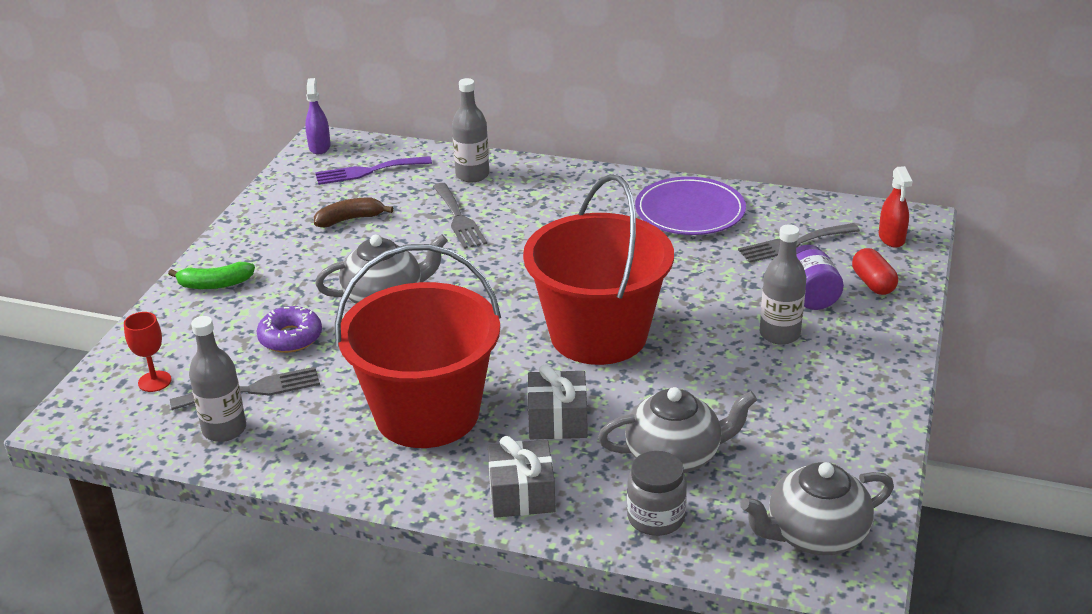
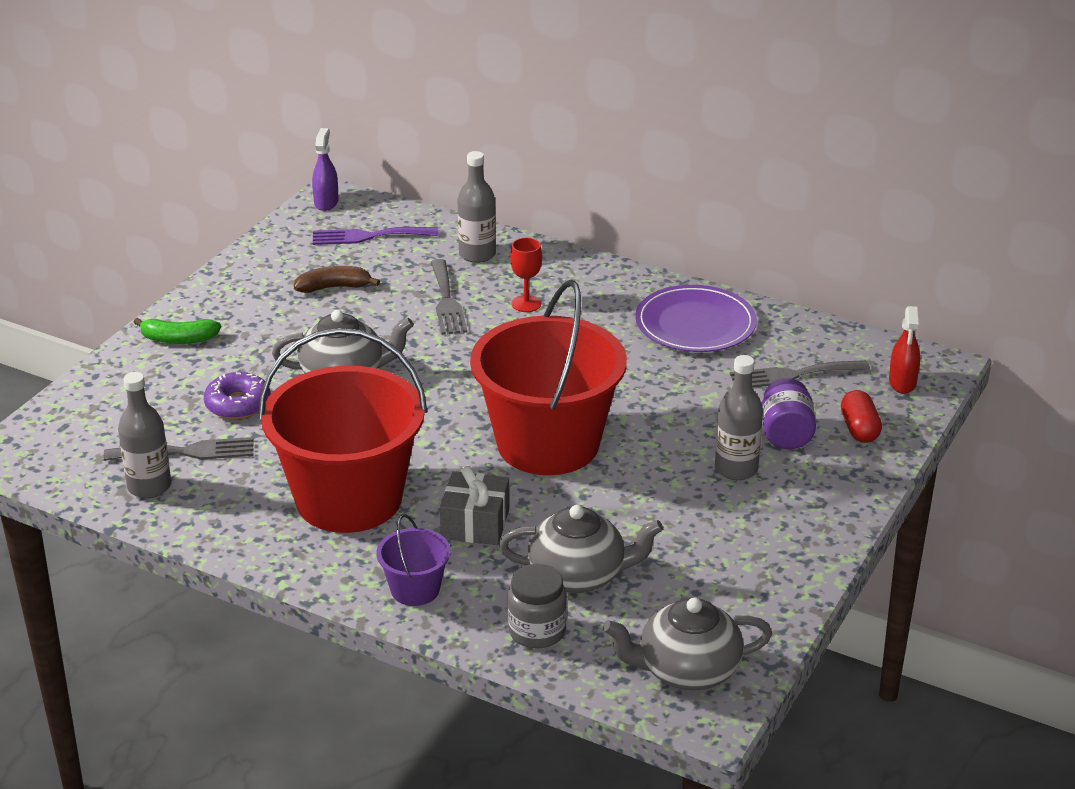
camera: 10 degrees right, 0 degrees up
(154, 381) = (95, 430): red goblet -> red goblet (526, 304)
(522, 494) = (415, 589): grey gift -> purple bucket

